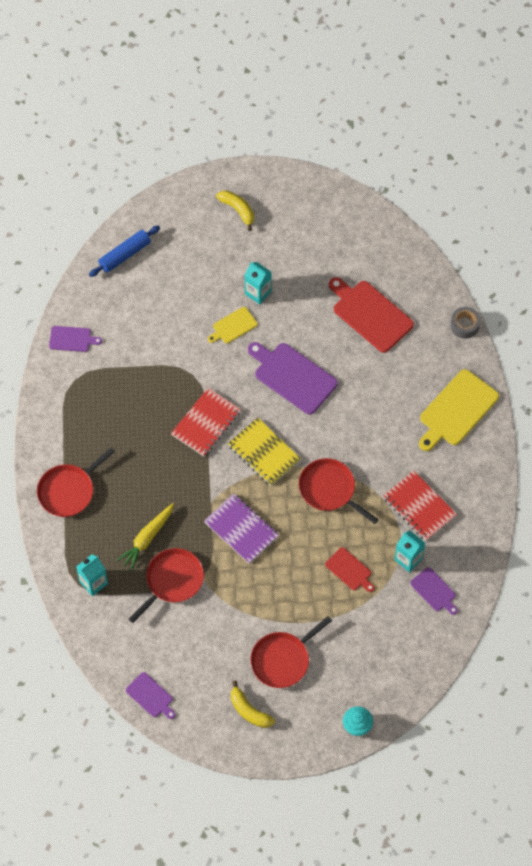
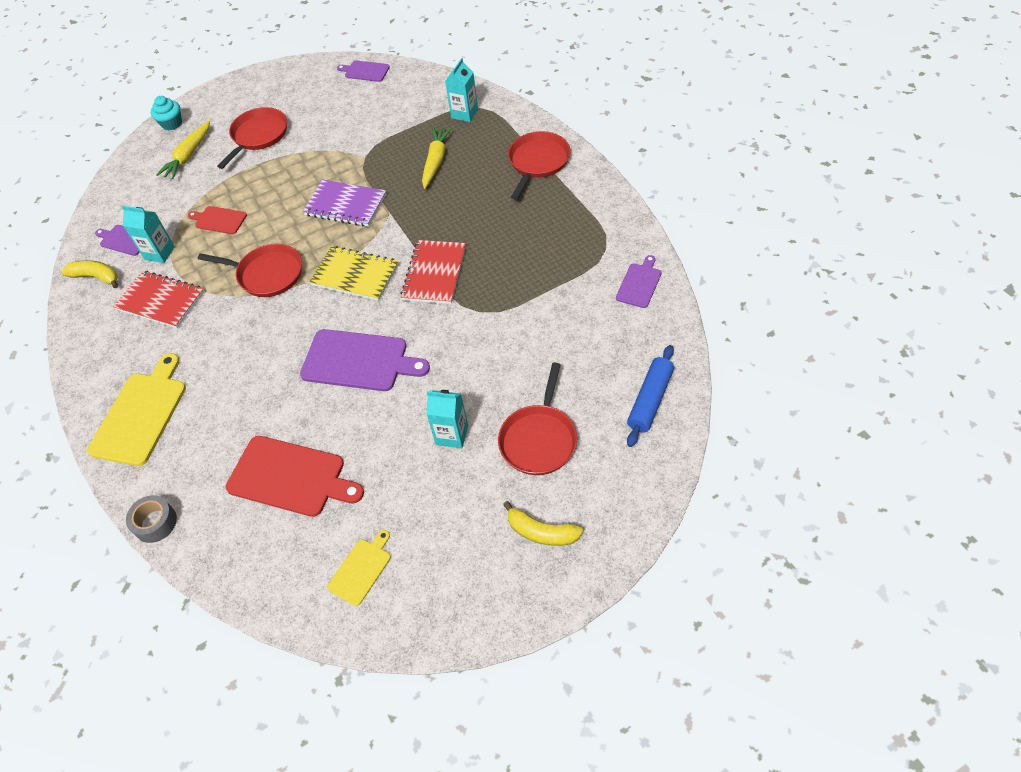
camera: 160 degrees right, 10 degrees down
(72, 339) = (639, 283): purple cutting board -> purple cutting board turned 135 degrees clockwise
(172, 581) = (392, 144): red pan -> red pan (539, 439)
(233, 326) = (461, 382): yellow cutting board -> yellow cutting board (361, 569)
(249, 710) = (274, 96): yellow banana -> yellow banana (96, 277)
(353, 668) = (188, 156): none -> yellow carrot

